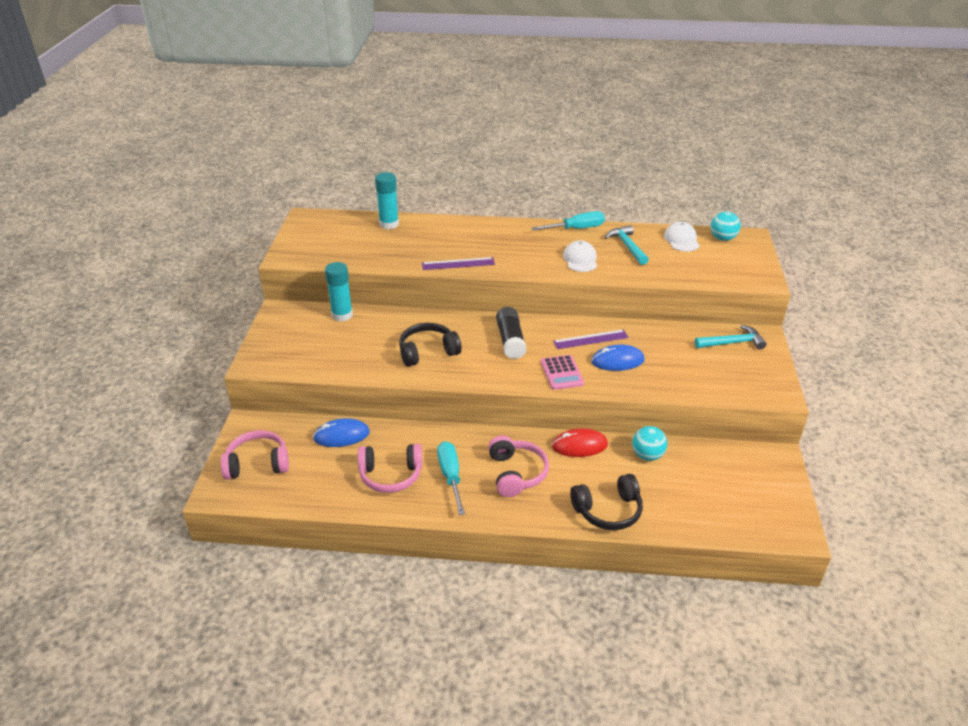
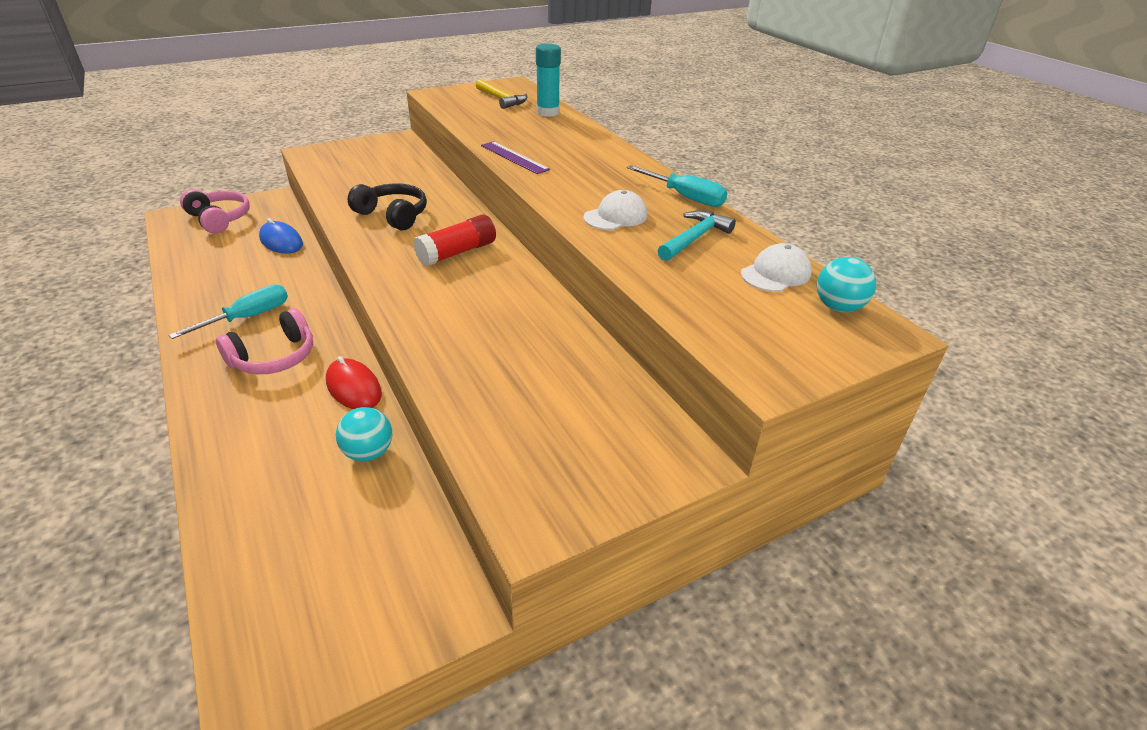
camera: 55 degrees right, 0 degrees up
(338, 233) = (501, 99): none -> yellow hammer
(342, 315) = (417, 162): turquoise glue stick -> none
(391, 475) = (233, 284): pink headphones -> none
(510, 341) = (457, 252): black glue stick -> red glue stick
(562, 373) = (421, 302): pink calculator -> none
(590, 339) = (512, 302): purple ruler -> none
(608, 510) = (233, 451): black headphones -> none
(617, 361) = (483, 335): blue mouse -> none
(732, 343) = (633, 429): turquoise hammer -> none

